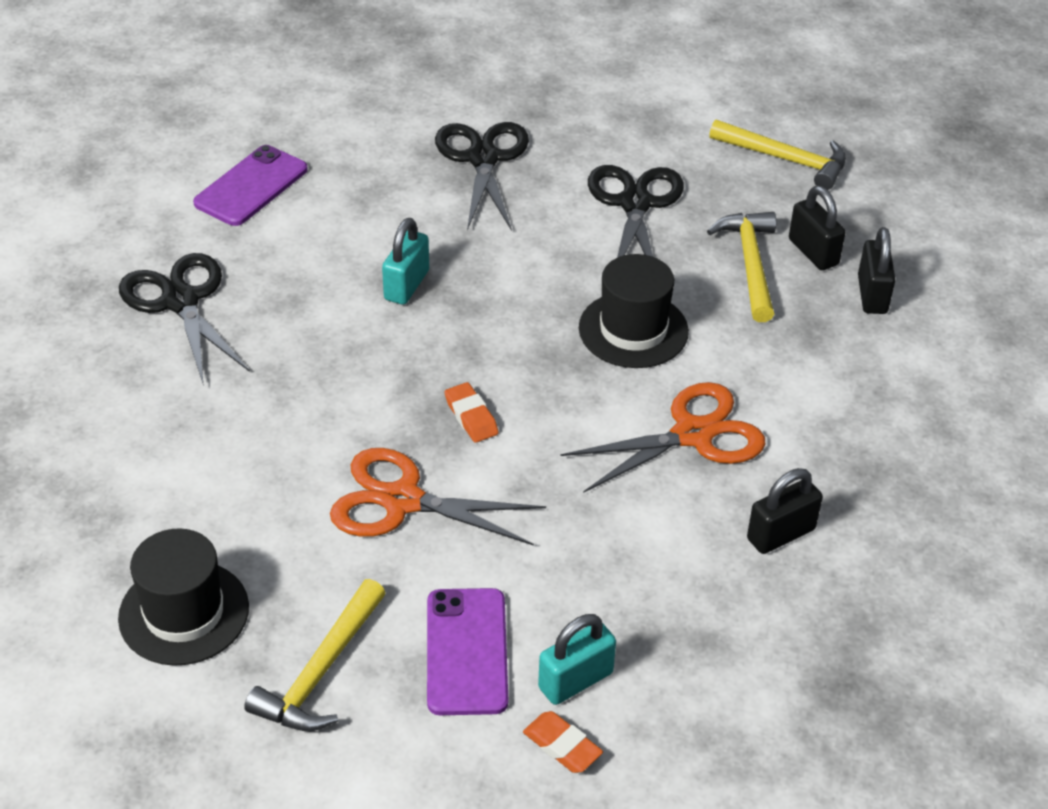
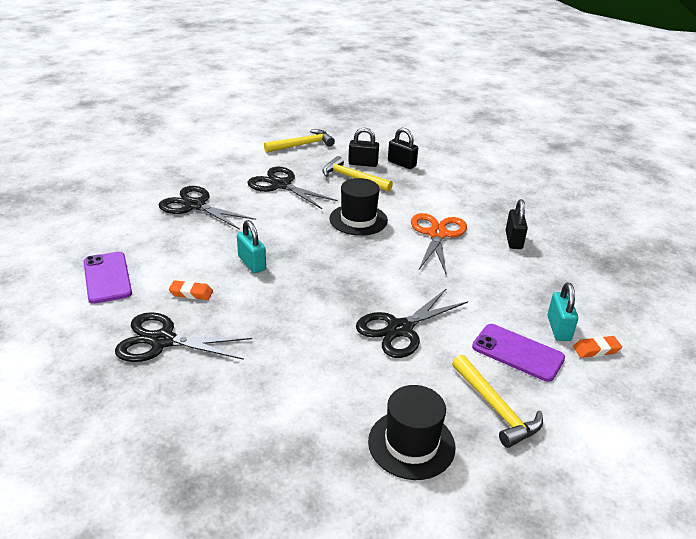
camera: 55 degrees left, 10 degrees down
(402, 500) = (399, 329): orange scissors -> black scissors
(471, 416) = (364, 284): orange eraser -> orange eraser (191, 293)

